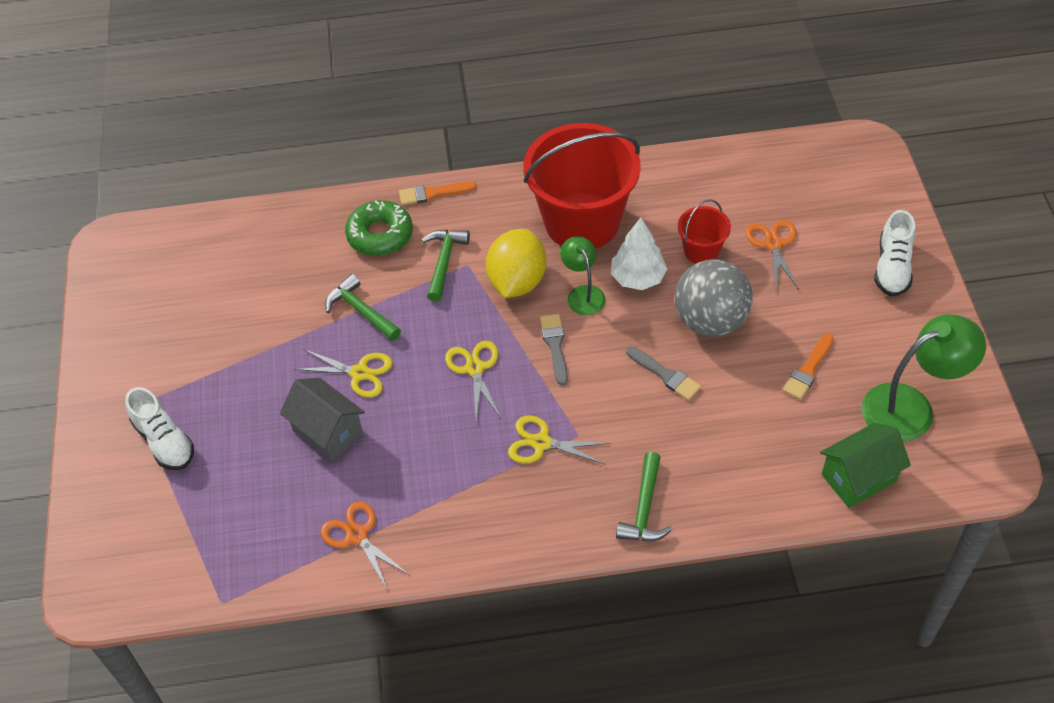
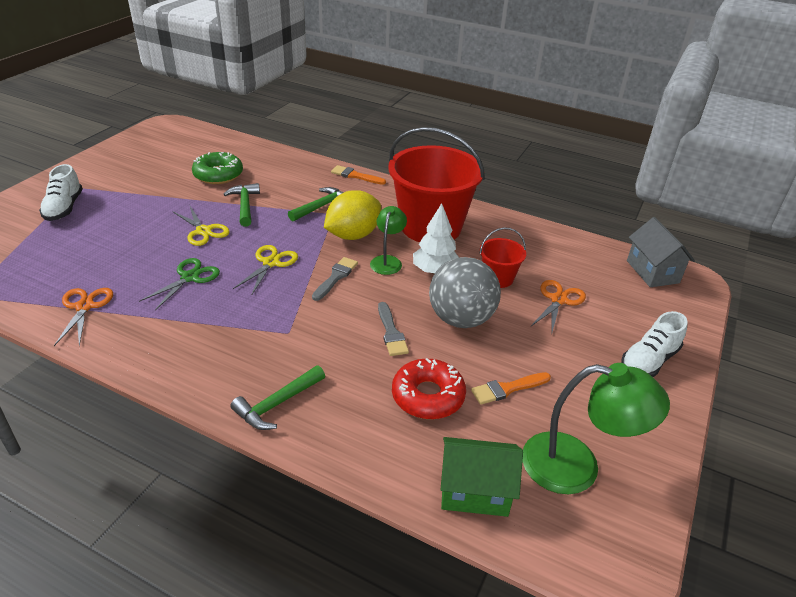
camera: 30 degrees right, 15 degrees down
(327, 432) = (146, 248): grey house -> grey house (652, 272)
(380, 235) = (302, 179): green donut -> green donut (218, 175)
(416, 437) = (190, 277): none -> green scissors
(541, 443) = (259, 323): yellow scissors -> none
(754, 419) = (428, 396): none -> red donut

